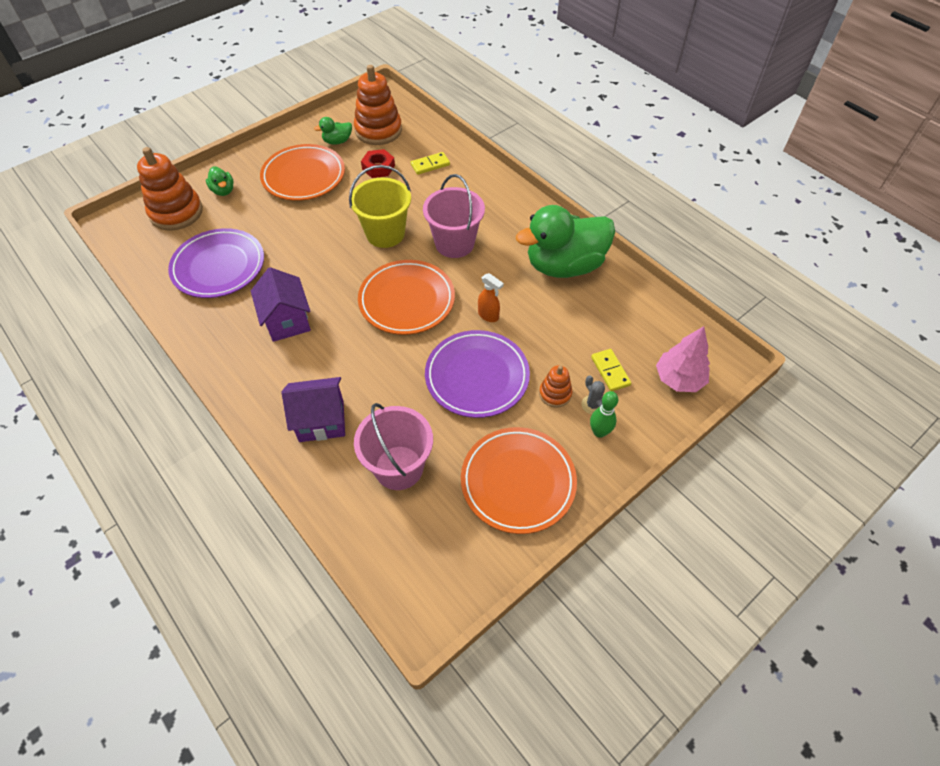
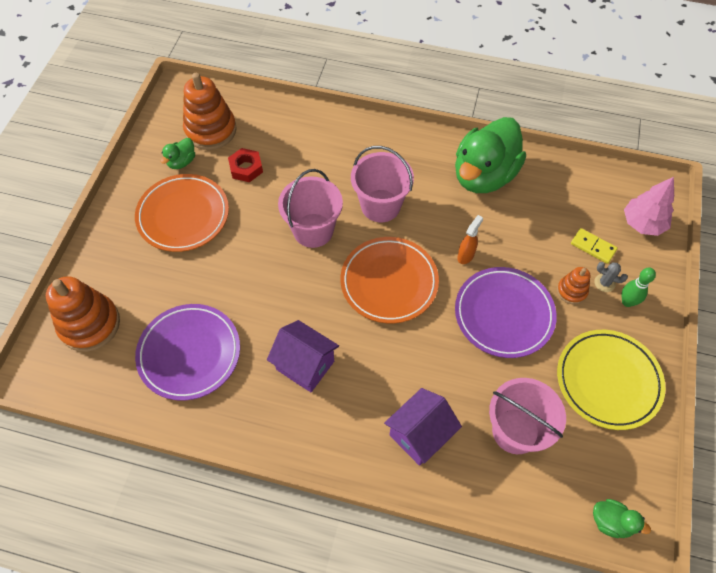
camera: 35 degrees left, 5 degrees up
(223, 190) = (116, 274): green duck -> green duck (611, 522)
(385, 234) = (313, 230): yellow bucket -> pink bucket
(430, 165) = (291, 141): yellow domino -> none
(488, 316) = (466, 255): orange spray bottle -> orange spray bottle turned 60 degrees counterclockwise
(518, 482) = (608, 381): orange plate -> yellow plate

